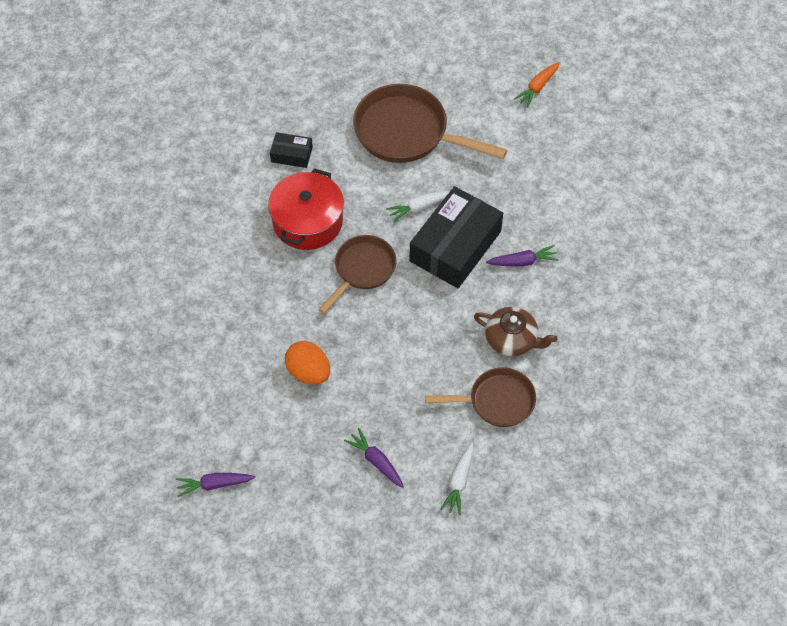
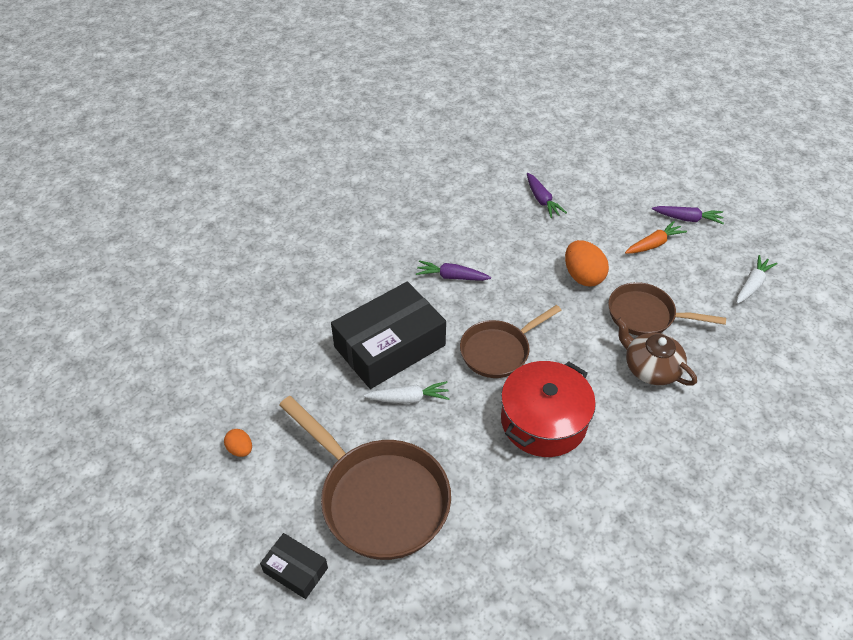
camera: 160 degrees left, 10 degrees down
(291, 154) = (540, 515): black box -> black box (295, 570)
(459, 482) = (479, 172): white carrot -> white carrot (752, 284)
(497, 401) = (420, 212): brown pan -> brown pan (645, 315)
(512, 339) = (380, 251): brown teapot -> brown teapot (650, 368)
(523, 134) = (240, 449): none -> orange egg
(523, 261) = (329, 312): purple carrot -> purple carrot (451, 277)
(537, 87) = (179, 509): orange carrot -> orange carrot (654, 244)

